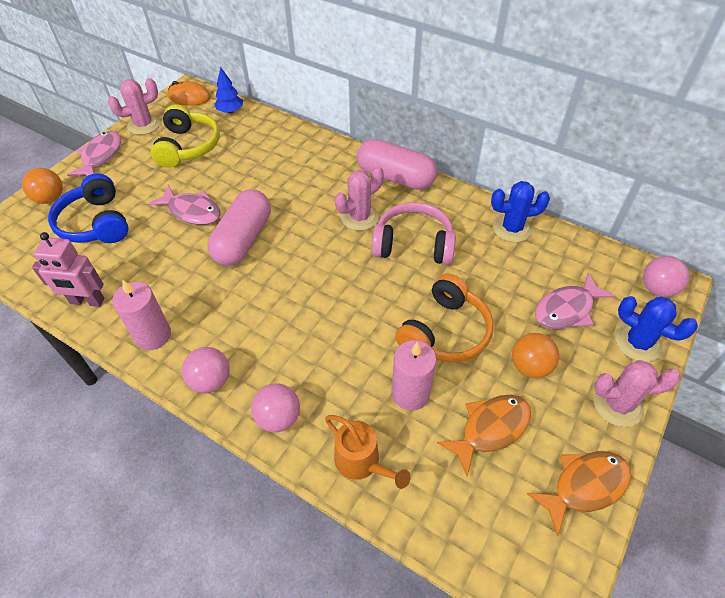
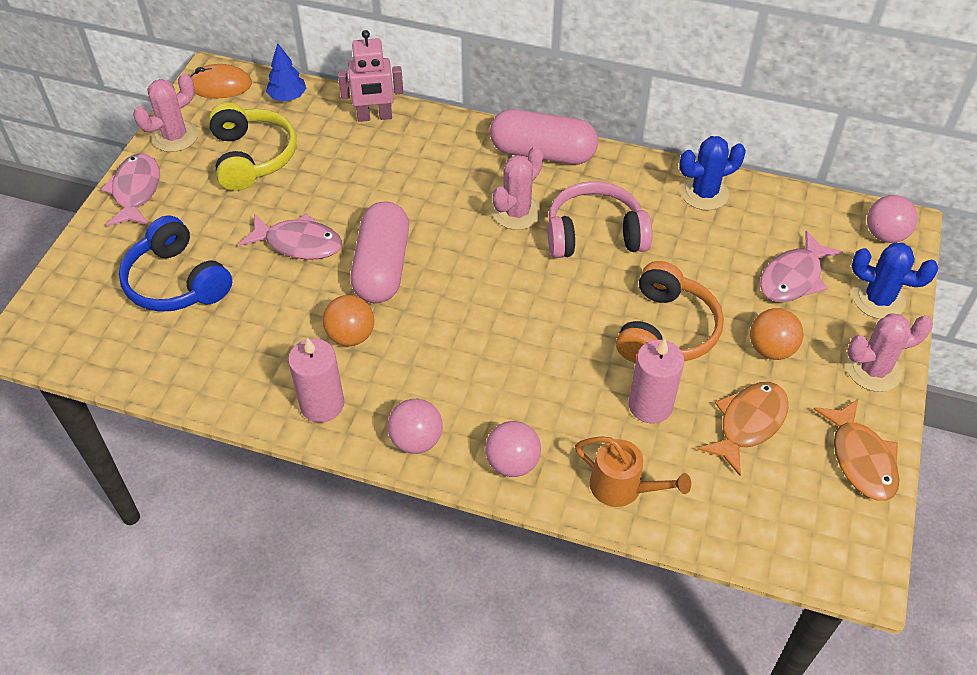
camera: 15 degrees left, 0 degrees up
(50, 199) = (96, 261): orange ball -> orange ball (351, 336)
(87, 301) = (217, 381): pink robot -> pink robot (374, 117)
(584, 486) = (860, 459): orange fish -> orange fish turned 120 degrees clockwise

